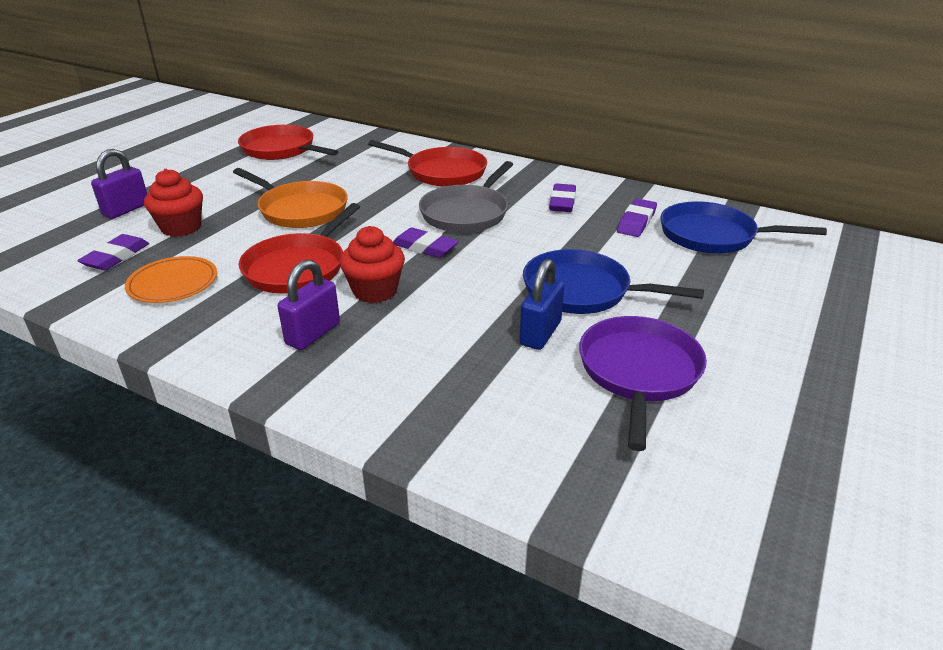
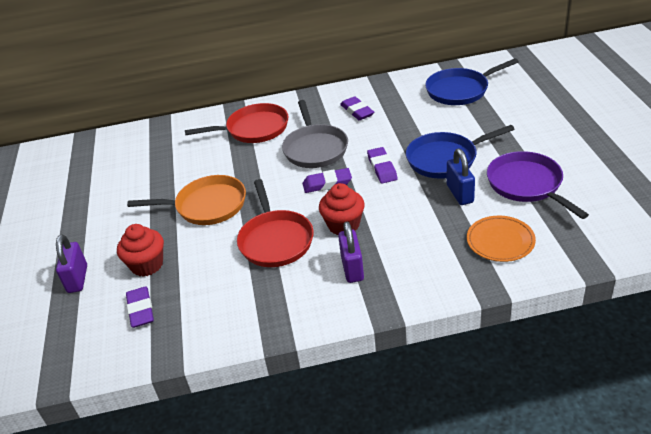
camera: 35 degrees left, 5 degrees up
(173, 283) = (215, 298): orange plate -> orange plate (500, 241)
(281, 149) = (108, 172): red pan -> none
(636, 222) = (413, 102): purple eraser -> purple eraser (382, 168)

